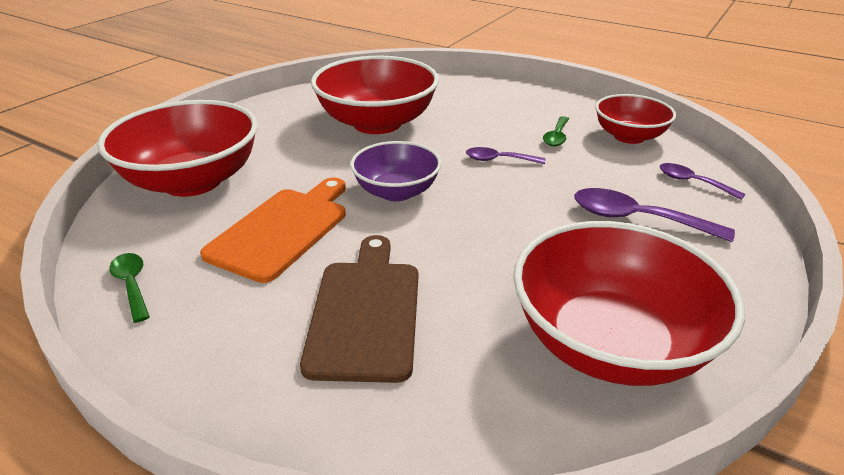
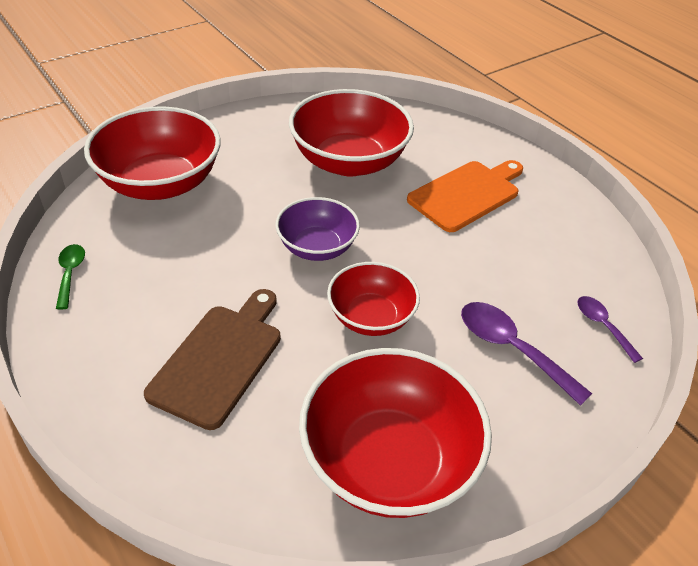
camera: 20 degrees right, 10 degrees up
(282, 230) = (202, 257): orange cutting board -> orange cutting board (467, 194)
(498, 160) = (431, 239): purple spoon -> none
(556, 137) = (508, 228): green spoon -> none
(629, 136) = (583, 250): red bowl -> red bowl (371, 317)

